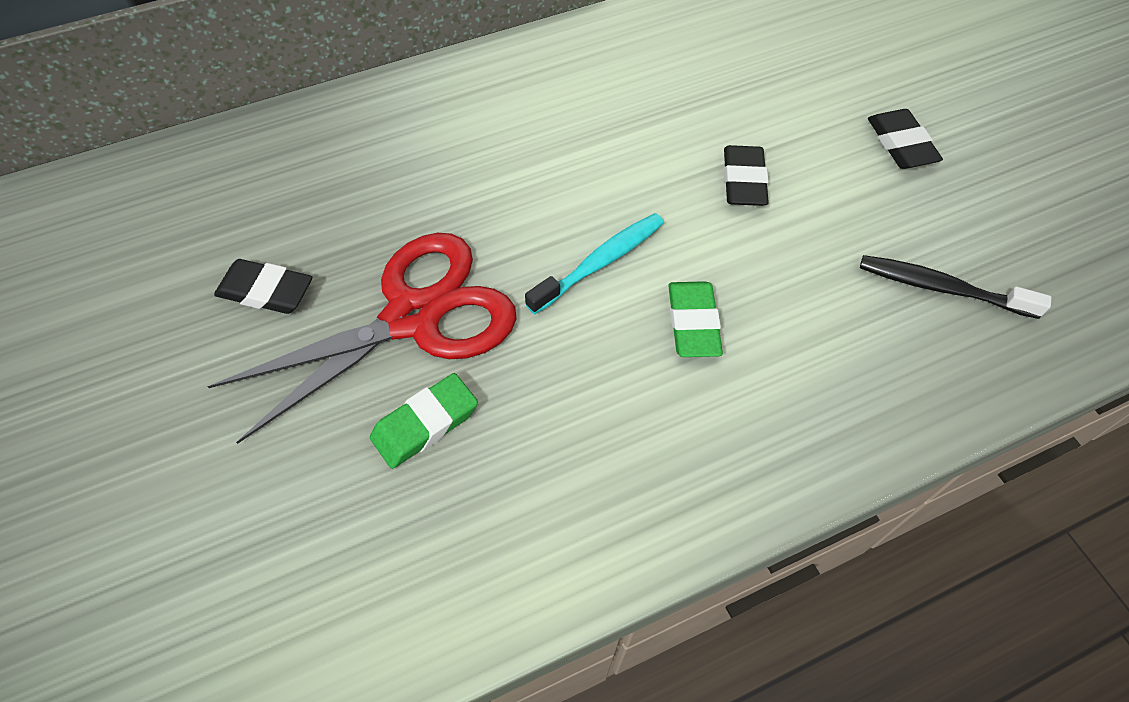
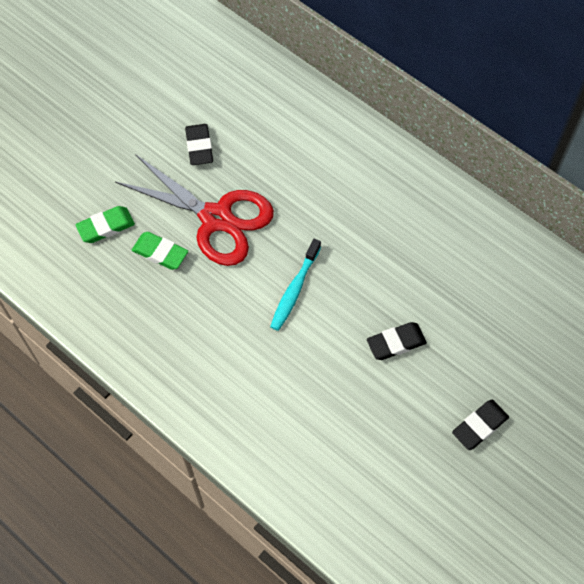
camera: 65 degrees right, 5 degrees up
(600, 262) = (294, 290): turquoise toothbrush -> turquoise toothbrush turned 90 degrees clockwise
(693, 323) = (277, 350): green eraser -> green eraser (106, 227)
(941, 288) = (368, 476): black toothbrush -> none

